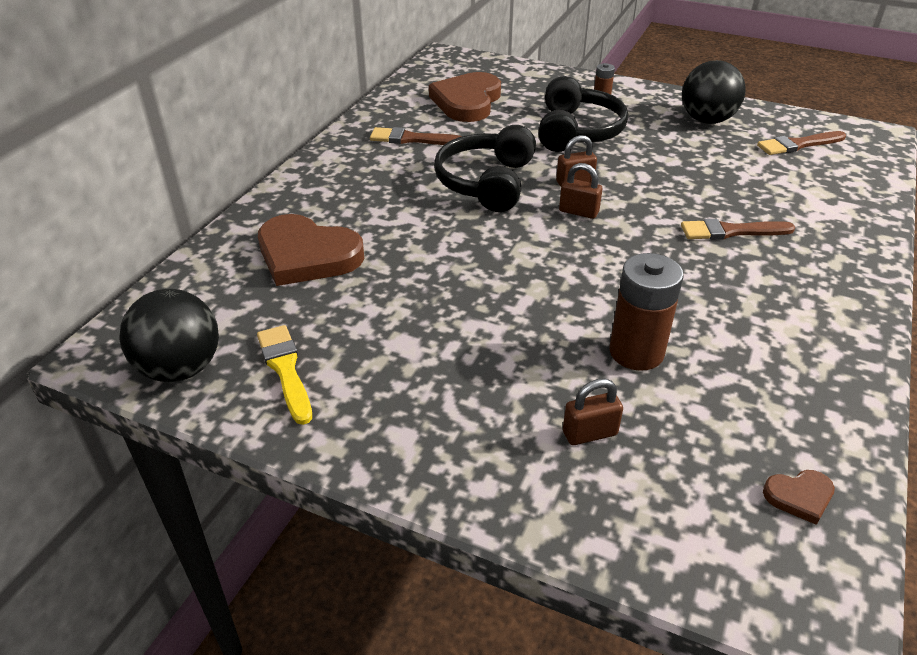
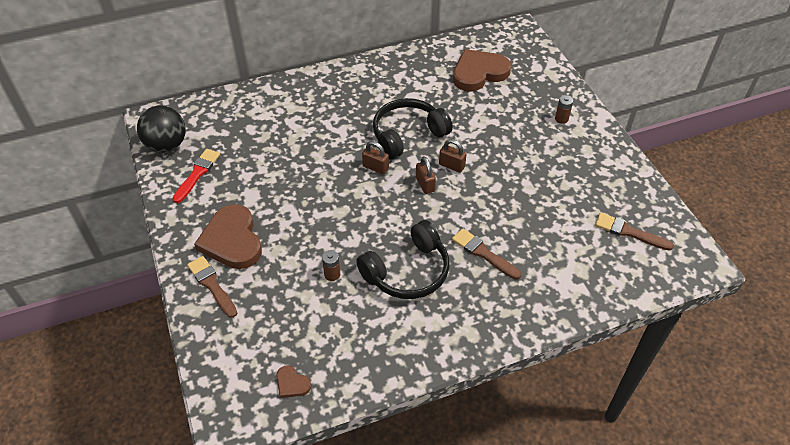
camera: 45 degrees right, 10 degrees up
(285, 370) = (197, 174): yellow brush -> red brush
(307, 255) = (274, 122): brown heart -> brown heart (232, 240)
(412, 139) = (412, 82): brown brush -> brown brush (212, 285)
(577, 131) = (508, 133): black headphones -> black headphones (407, 271)
(589, 433) = (259, 291): brown padlock -> brown padlock (375, 167)
(636, 352) = (332, 274): brown battery -> brown battery, size x0.50
(706, 120) = (601, 176): black ball -> none

